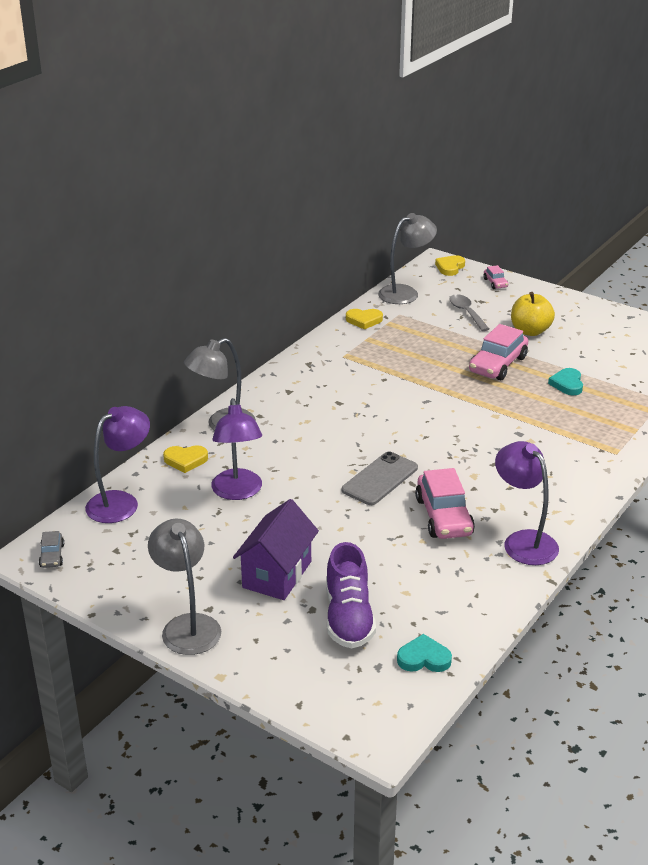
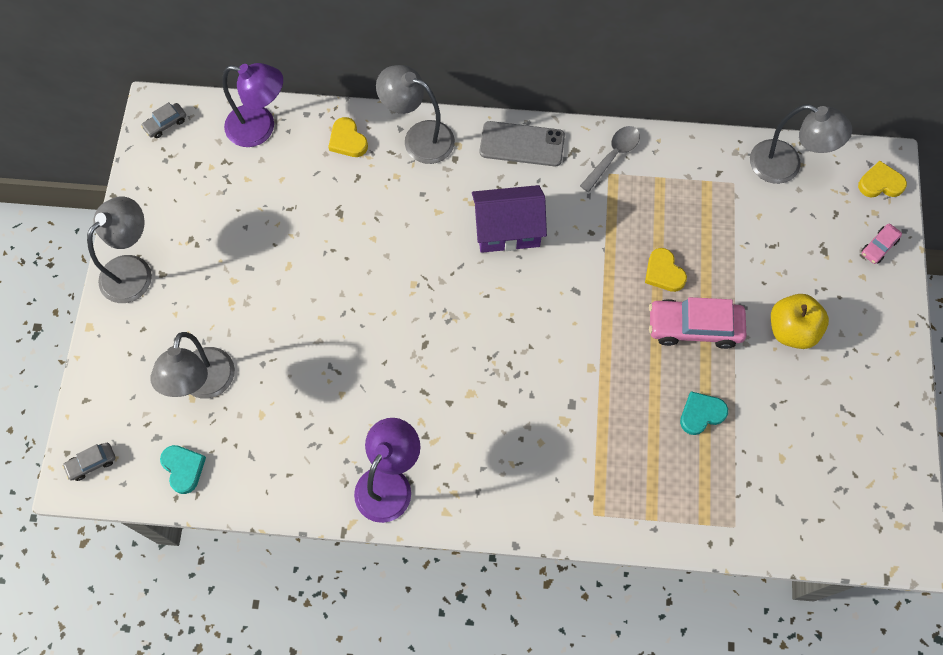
camera: 60 degrees right, 35 degrees up
(238, 492) = (326, 208): purple lamp -> none
(277, 574) = (230, 301): purple house -> purple house (507, 230)
(348, 617) = (204, 385): purple shoe -> grey lamp
(364, 320) = (695, 156): yellow heart -> yellow heart (663, 272)
(372, 721) = (92, 463): none -> grey car
(380, 479) = (414, 313): grey phone -> grey phone (522, 144)
(444, 516) = (388, 396): pink car -> none
(466, 313) = (785, 247): grey spoon -> grey spoon (613, 156)

